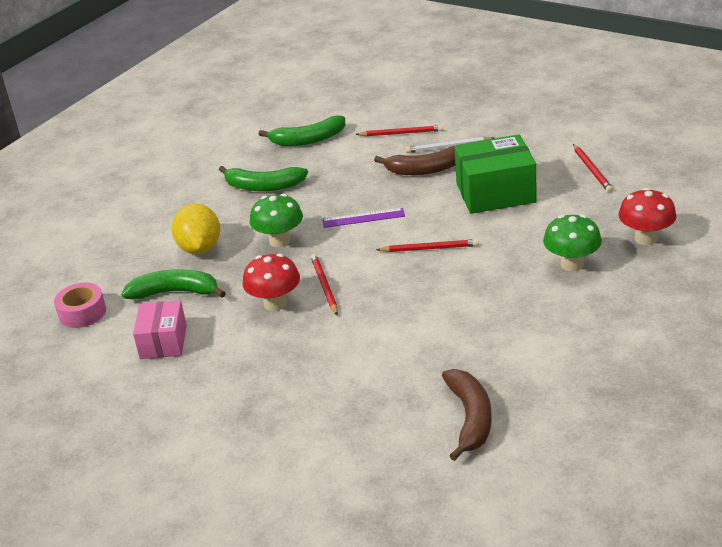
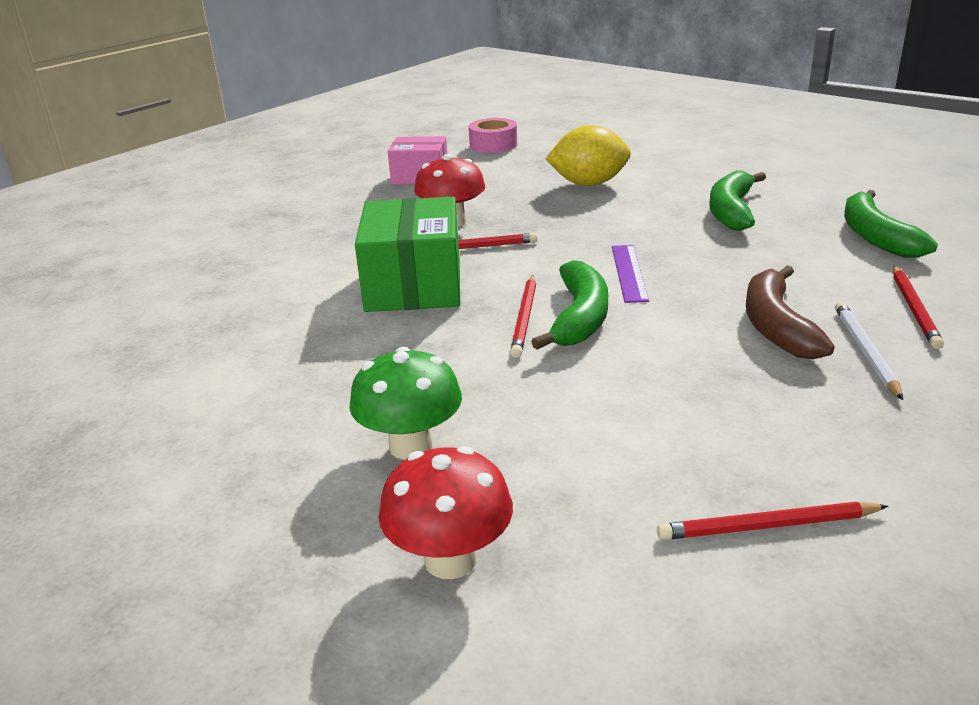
camera: 95 degrees right, 5 degrees down
(175, 292) = (505, 177): green banana -> green banana (580, 317)
(280, 241) = (588, 222): green mushroom -> none
(470, 418) = (136, 326): brown banana -> none
(495, 193) = (683, 388): green box -> green box (414, 285)

